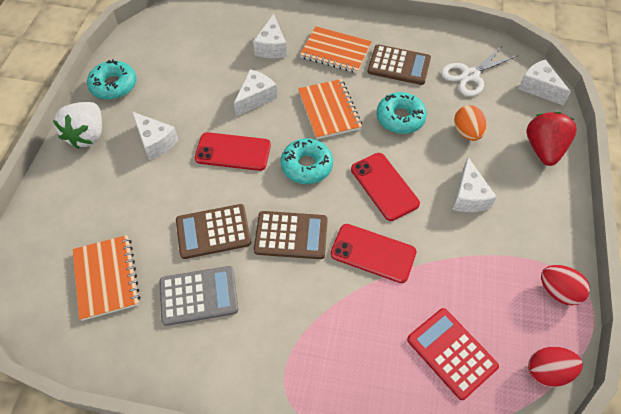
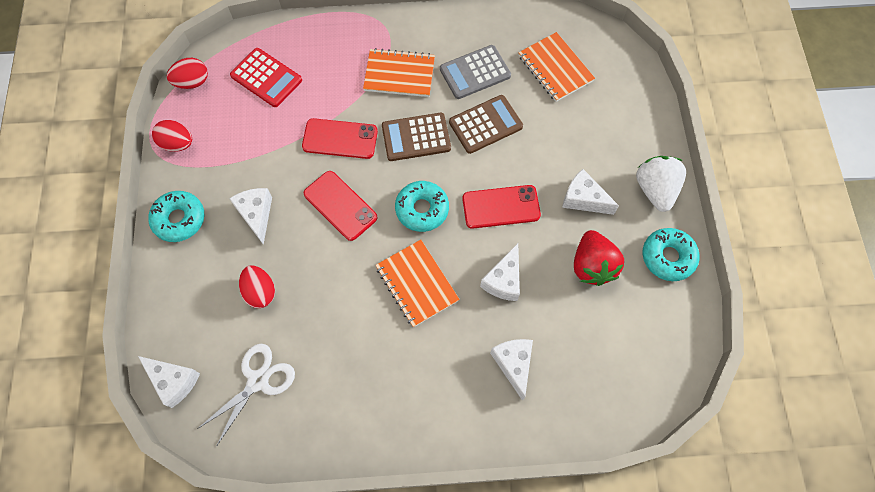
camera: 165 degrees right, 10 degrees up
(335, 51) = (432, 378): orange notebook -> orange notebook (399, 74)
(399, 65) = (348, 374): brown calculator -> none
(400, 118) = (336, 293): turquoise donut -> turquoise donut (179, 219)
(466, 132) = (260, 292): orange egg -> red egg
(543, 149) = (176, 290): red strawberry -> red strawberry (592, 265)

